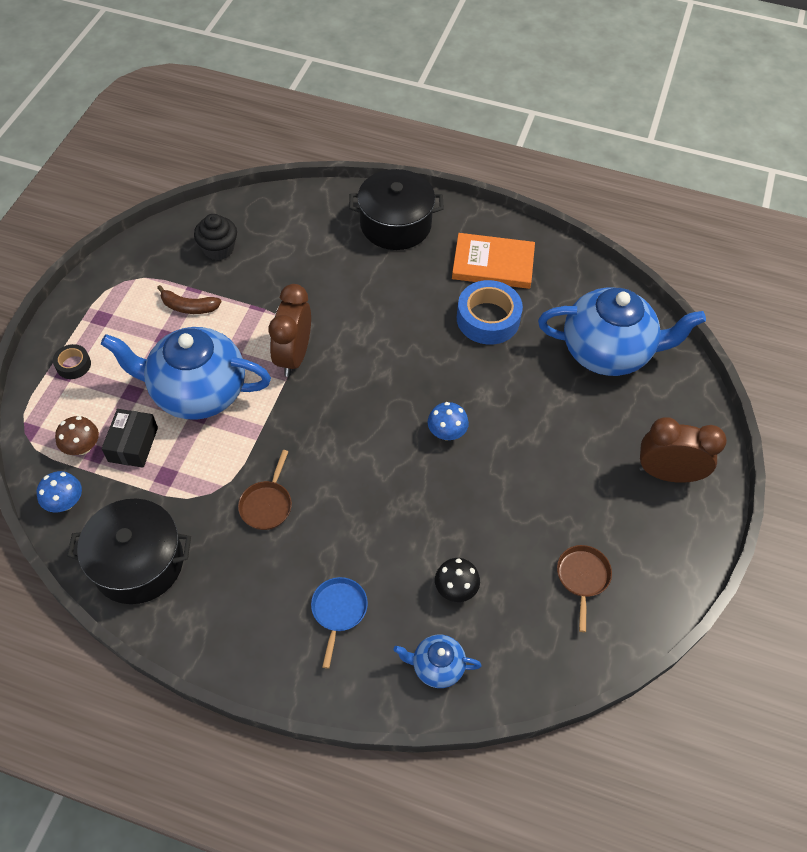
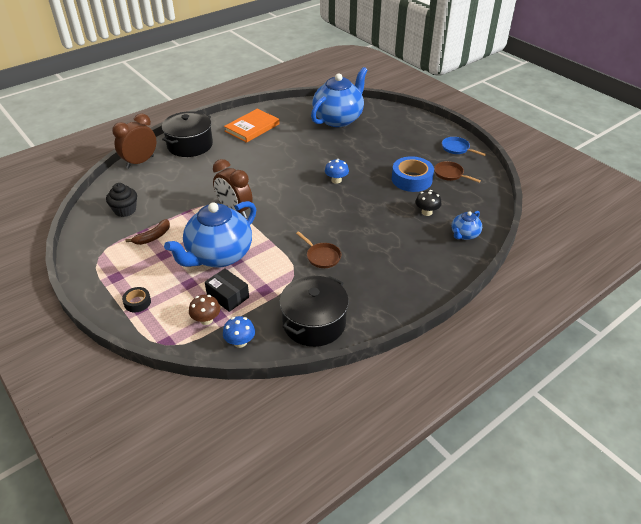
camera: 55 degrees left, 15 degrees down
(338, 611) = (409, 255): blue pan -> blue pan (457, 148)
(488, 319) = (283, 142): blue tape -> blue tape (411, 179)
(667, 474) = (417, 131): brown clock -> brown clock (140, 162)

